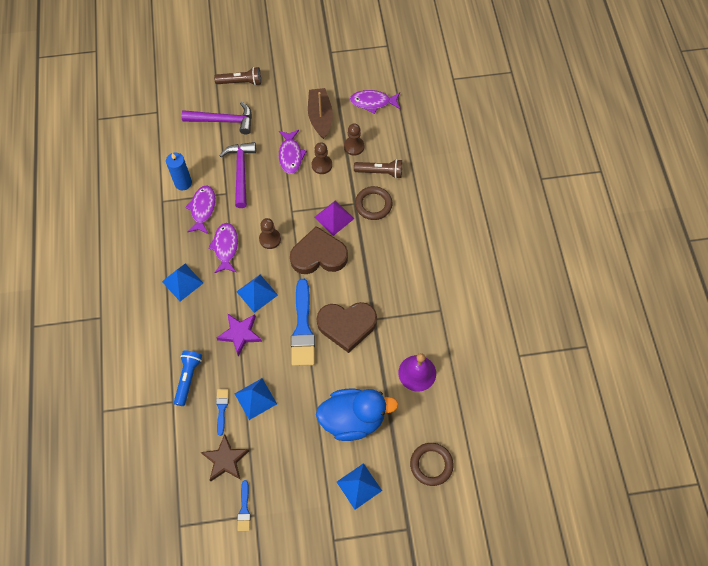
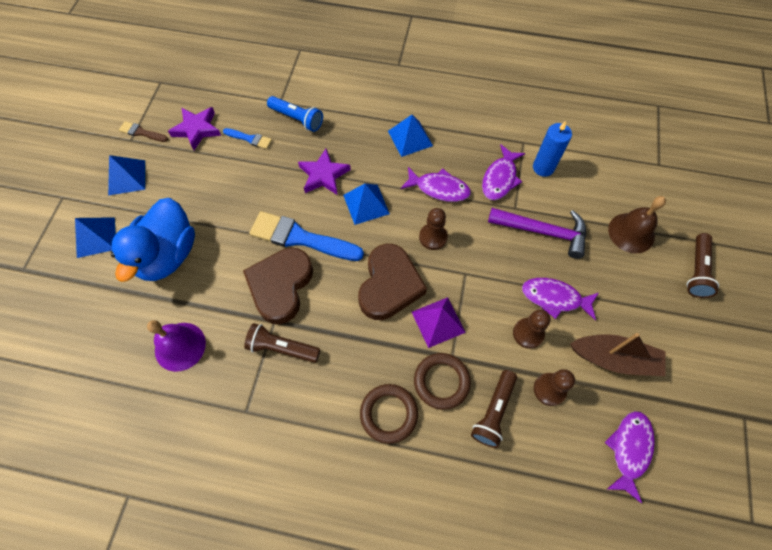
camera: 110 degrees right, 0 degrees up
(202, 209) = (500, 178): purple fish -> purple fish turned 90 degrees clockwise
(223, 121) = (631, 233): purple hammer -> brown bell
(225, 460) = (197, 129): brown star -> purple star
(244, 509) = (141, 132): blue brush -> brown brush
(255, 398) = (244, 170): blue pyramid -> blue pyramid (127, 177)
(390, 306) = (282, 348): none -> brown flashlight
(431, 464) = (68, 319): brown ring -> brown ring (389, 414)

